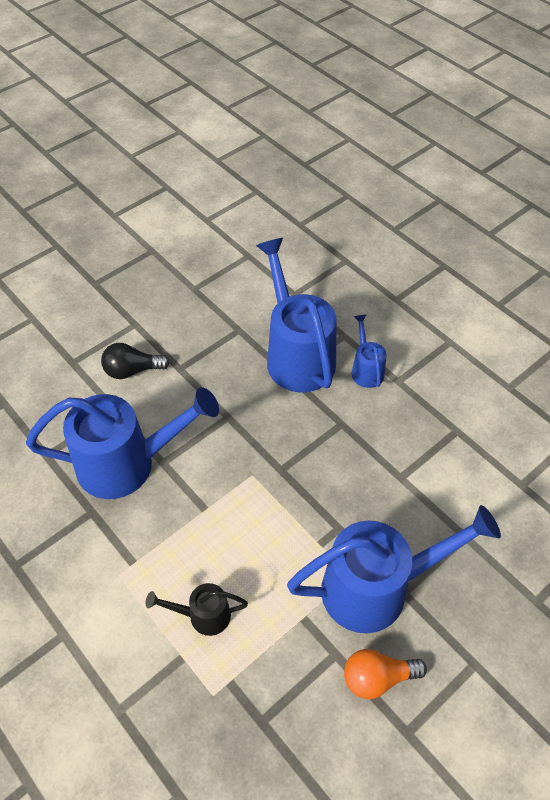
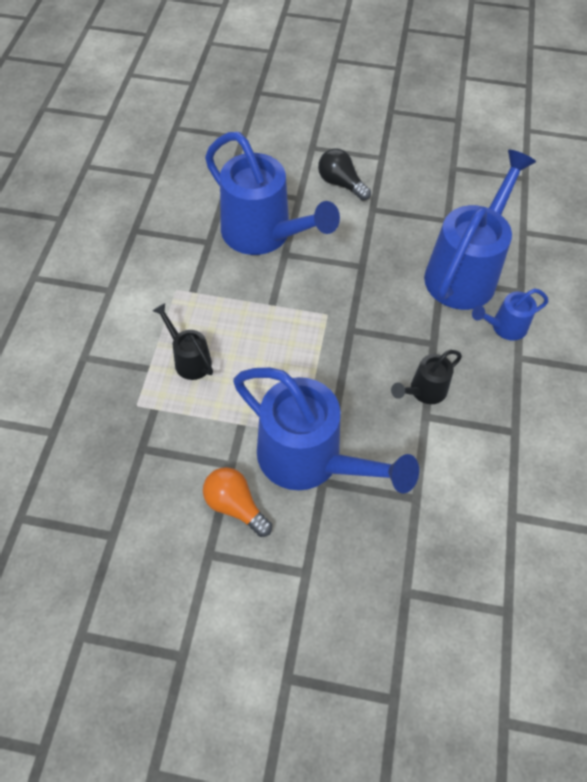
camera: 50 degrees right, 5 degrees up
(366, 369) = (504, 327): blue watering can -> blue watering can turned 150 degrees counterclockwise
(378, 462) = (424, 391): none -> black watering can

